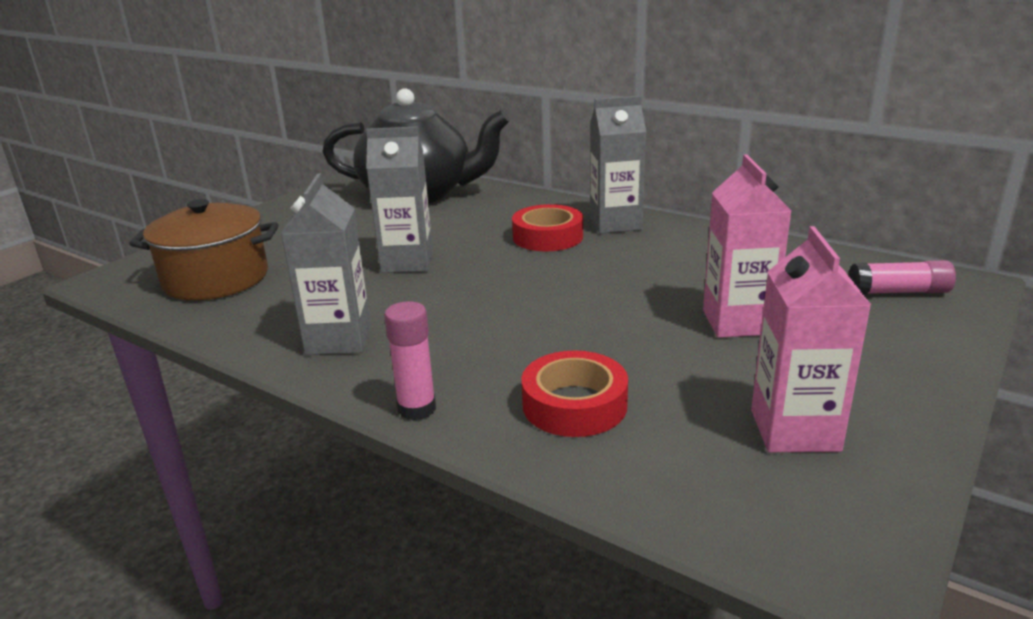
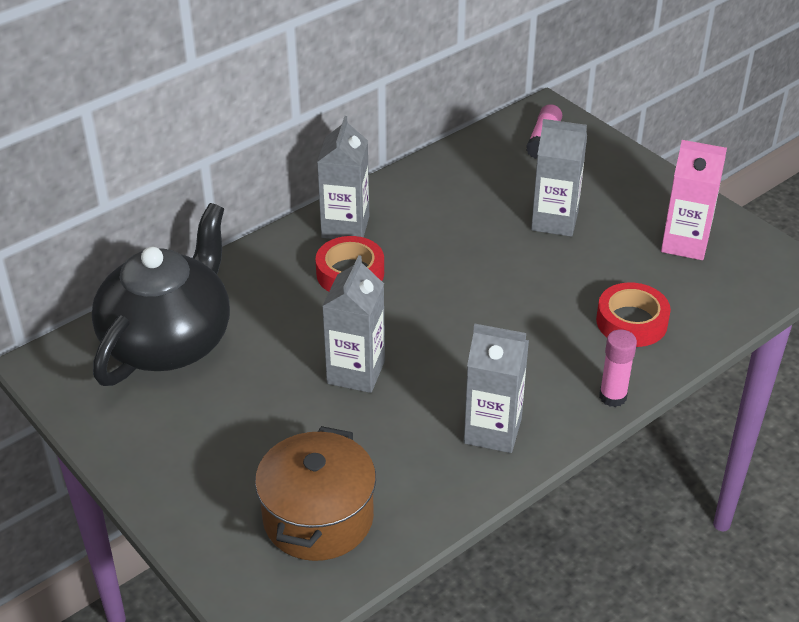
camera: 75 degrees left, 15 degrees up
(737, 322) = (554, 221): pink carton -> grey carton

